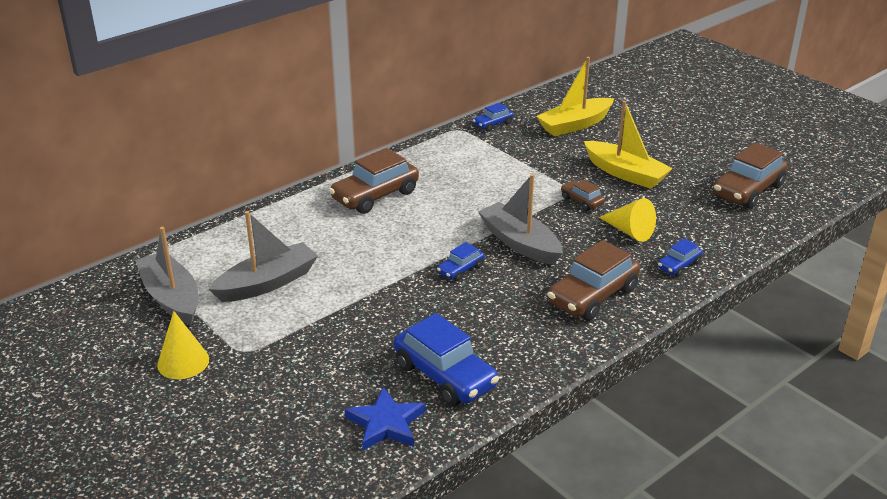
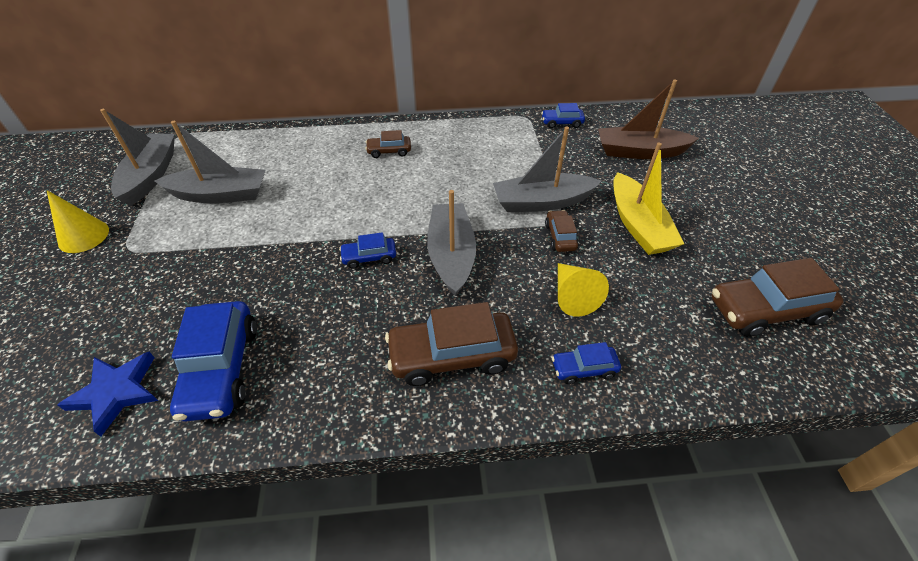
camera: 35 degrees right, 15 degrees up
(375, 196) = (389, 151): brown car -> brown car, size x0.51
(543, 185) = (541, 202): none -> grey boat
(575, 125) = (639, 152): yellow boat -> brown boat

